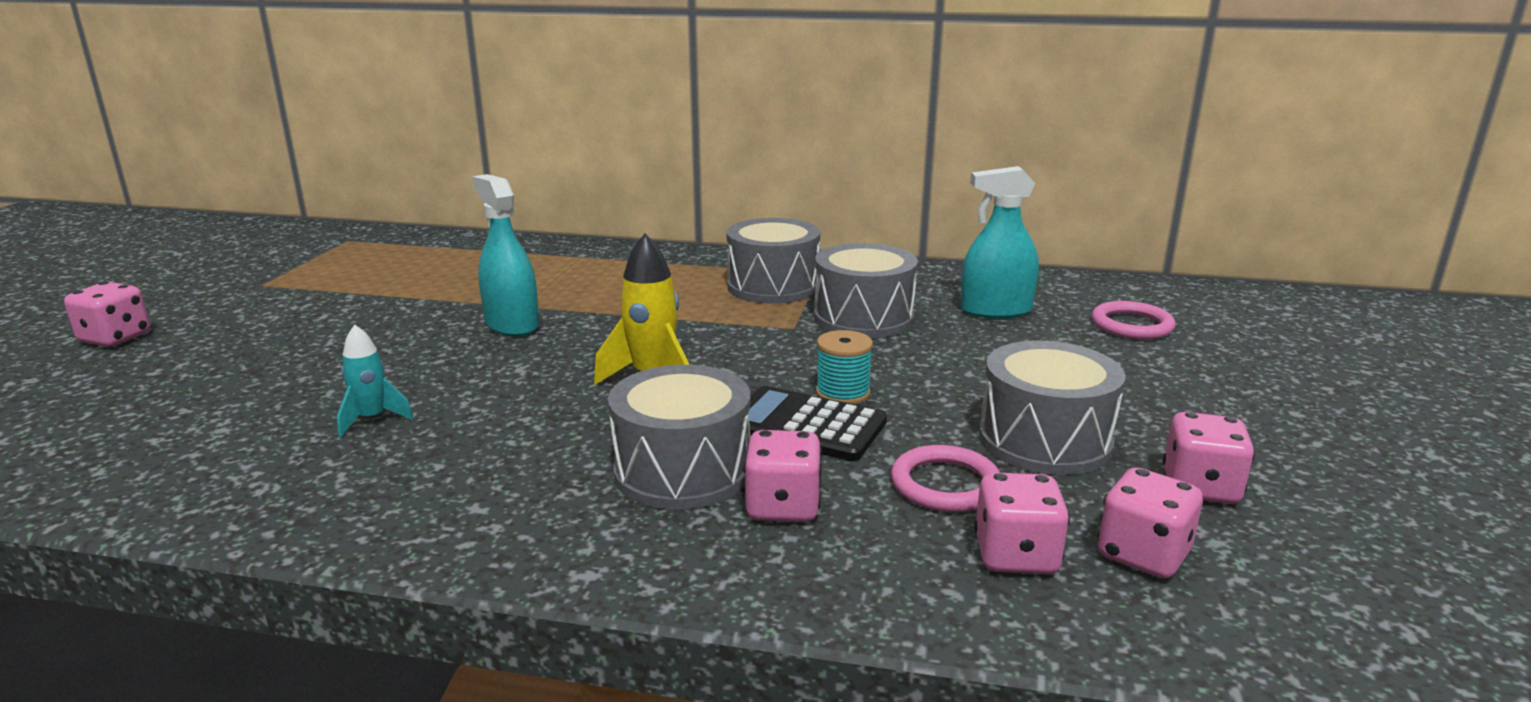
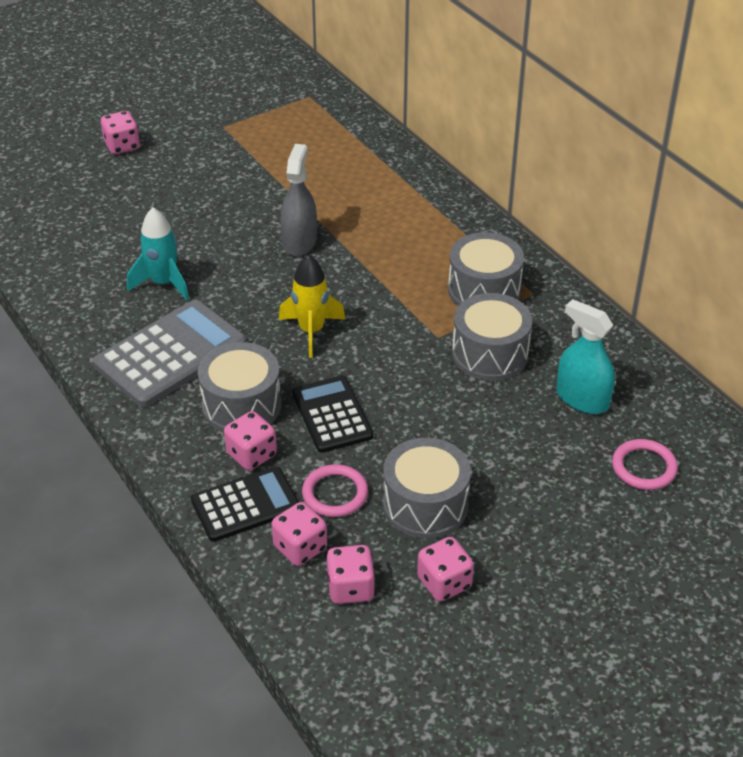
camera: 45 degrees right, 20 degrees up
(372, 419) = (163, 283): turquoise rocket -> turquoise rocket, size x1.59
(494, 474) = (171, 354): none -> grey calculator
(512, 324) = (299, 242): turquoise spray bottle -> grey spray bottle
(843, 393) = (382, 405): turquoise spool -> none
(871, 558) = (245, 505): none -> black calculator

